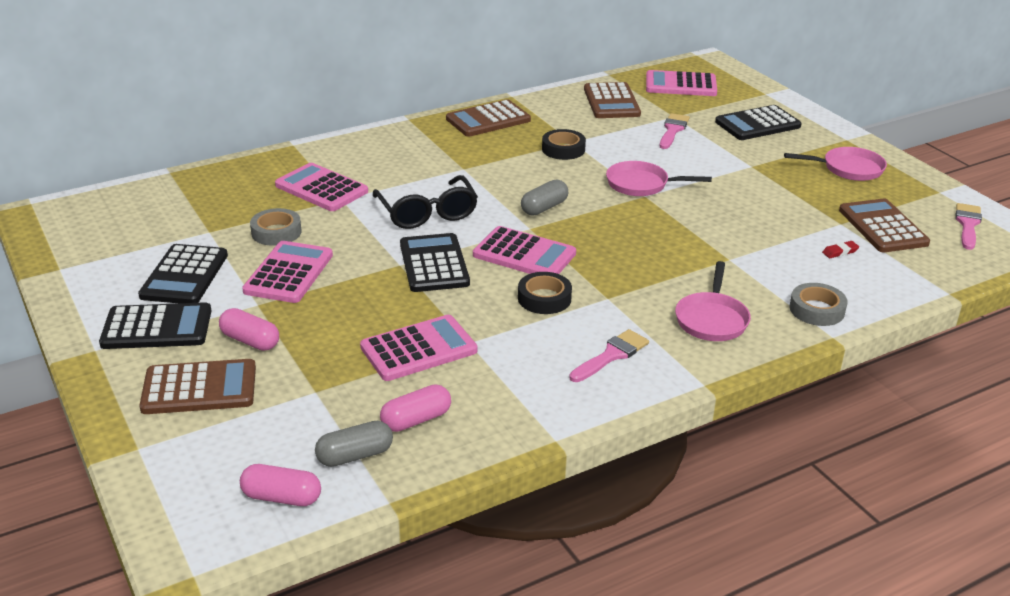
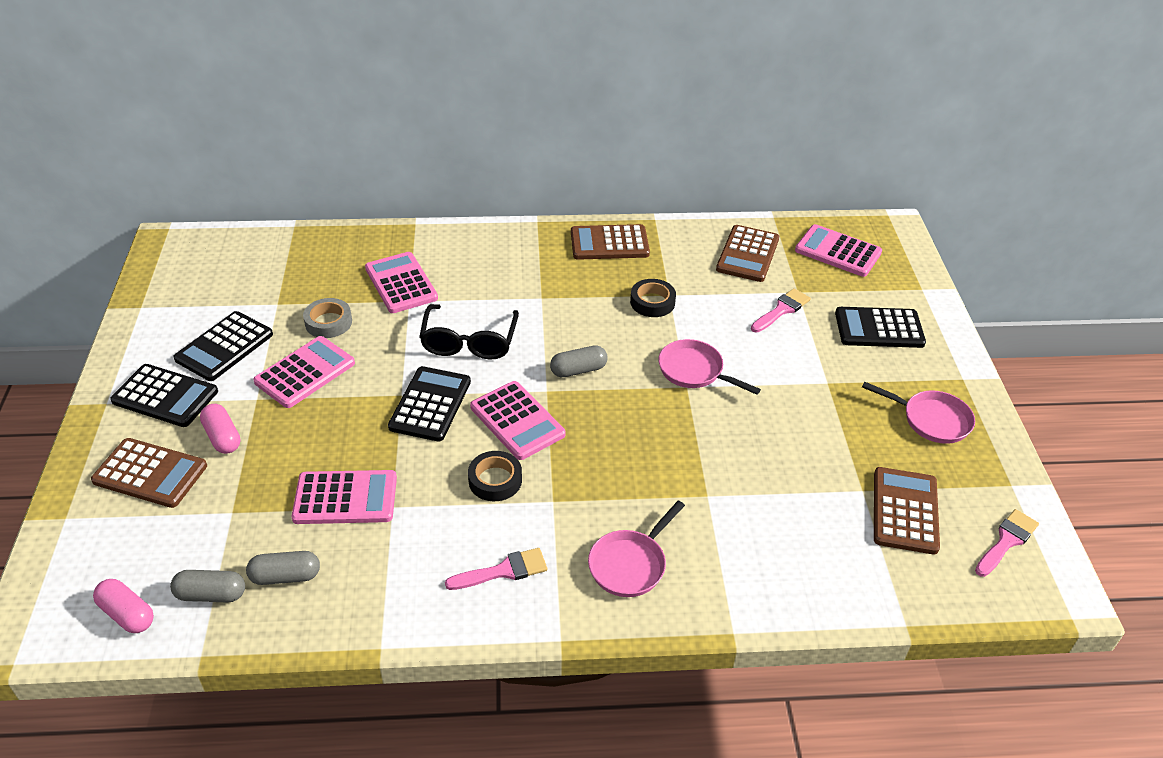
camera: 25 degrees right, 10 degrees up
(416, 420) = (285, 576): pink capsule -> grey capsule
(817, 310) = (744, 593): grey tape -> none
(840, 252) = (830, 527): red eraser -> none

